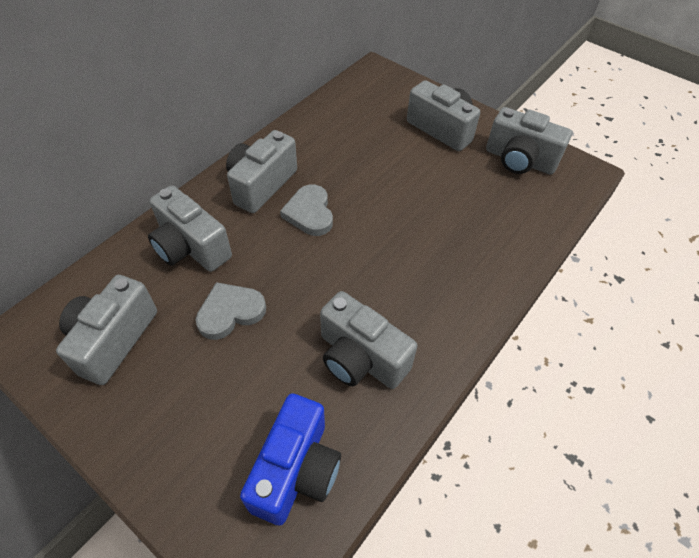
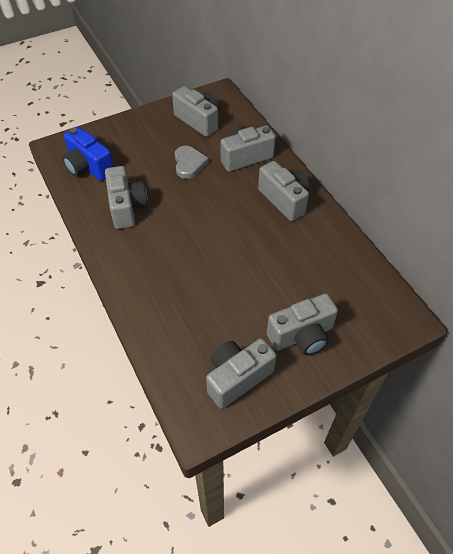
camera: 115 degrees right, 0 degrees up
(309, 213) = (245, 217): grey heart -> none
(360, 358) = (126, 207): grey camera -> grey camera turned 105 degrees clockwise

